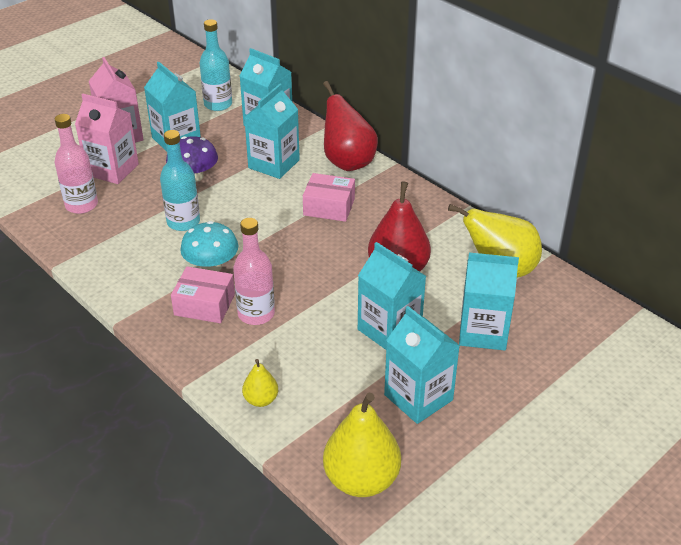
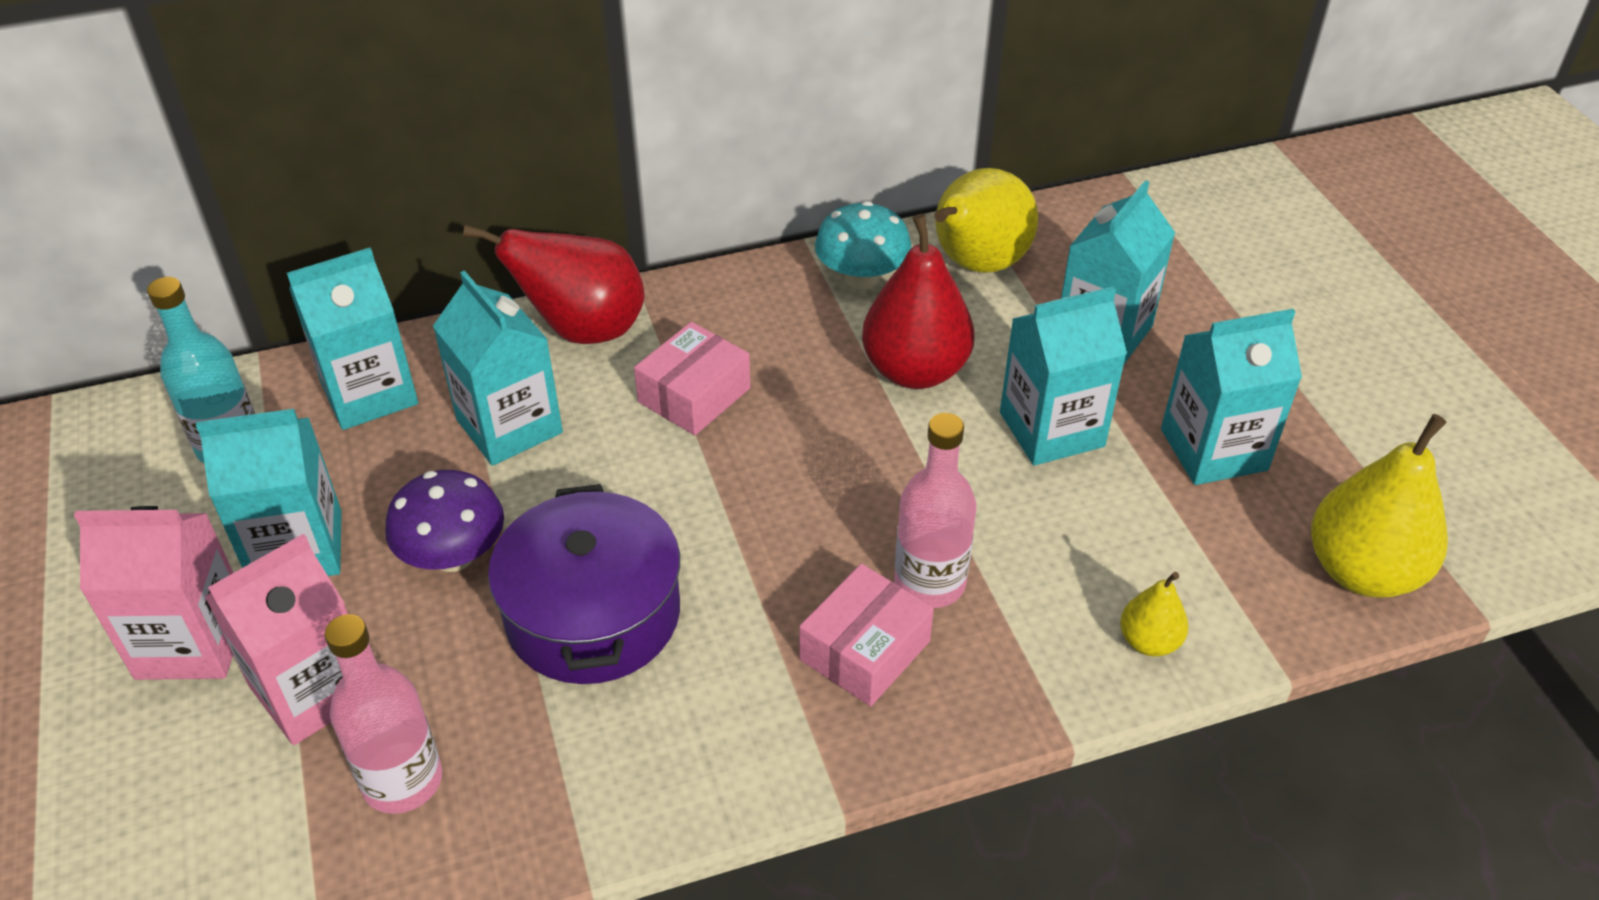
camera: 65 degrees left, 5 degrees up
(183, 222) = (593, 614): turquoise bottle -> purple pot
(211, 266) = (759, 608): turquoise mushroom -> turquoise mushroom (861, 278)

